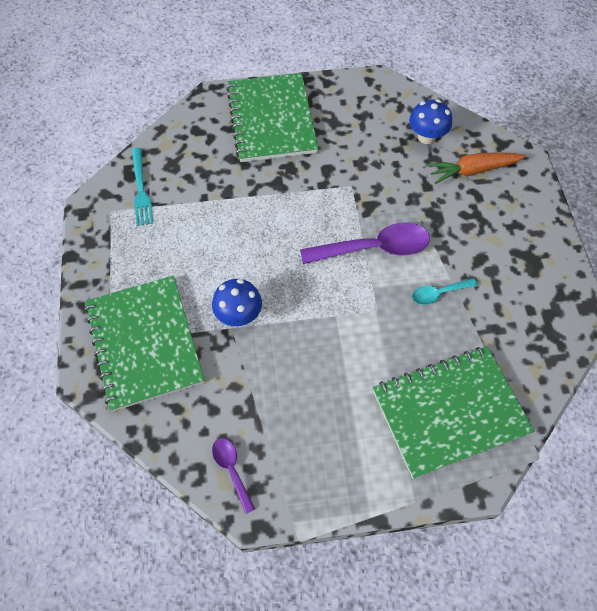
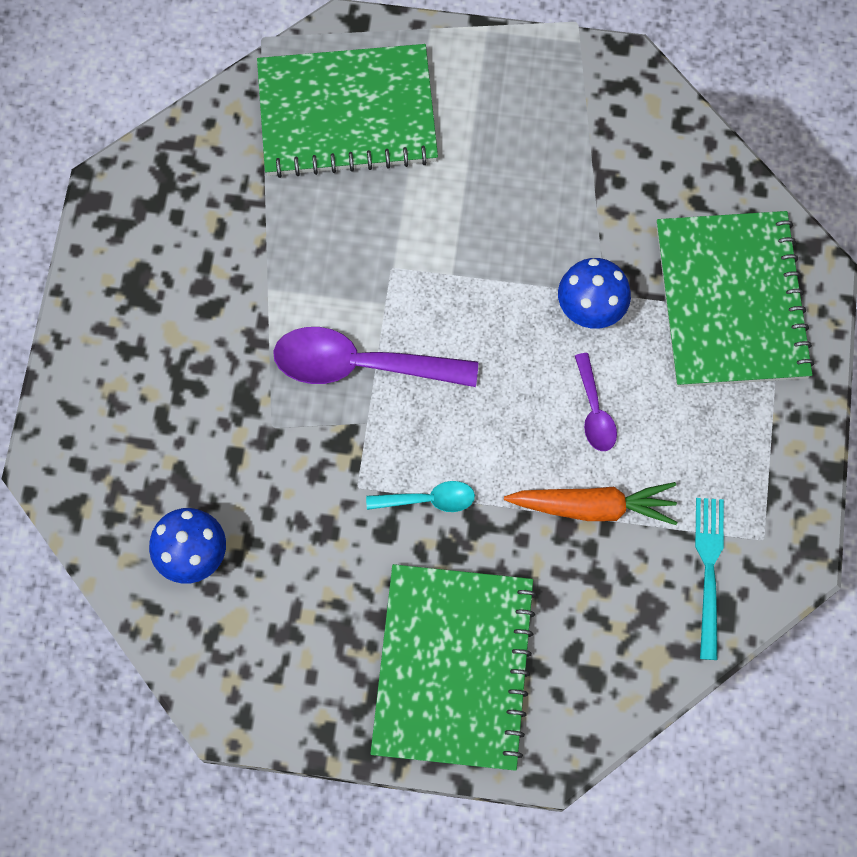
camera: 165 degrees left, 10 degrees up
(231, 470) = (640, 113): purple spoon -> purple spoon (594, 411)
(438, 293) = (294, 271): turquoise spoon -> turquoise spoon (428, 500)
(473, 170) = (146, 465): orange carrot -> orange carrot (592, 507)

